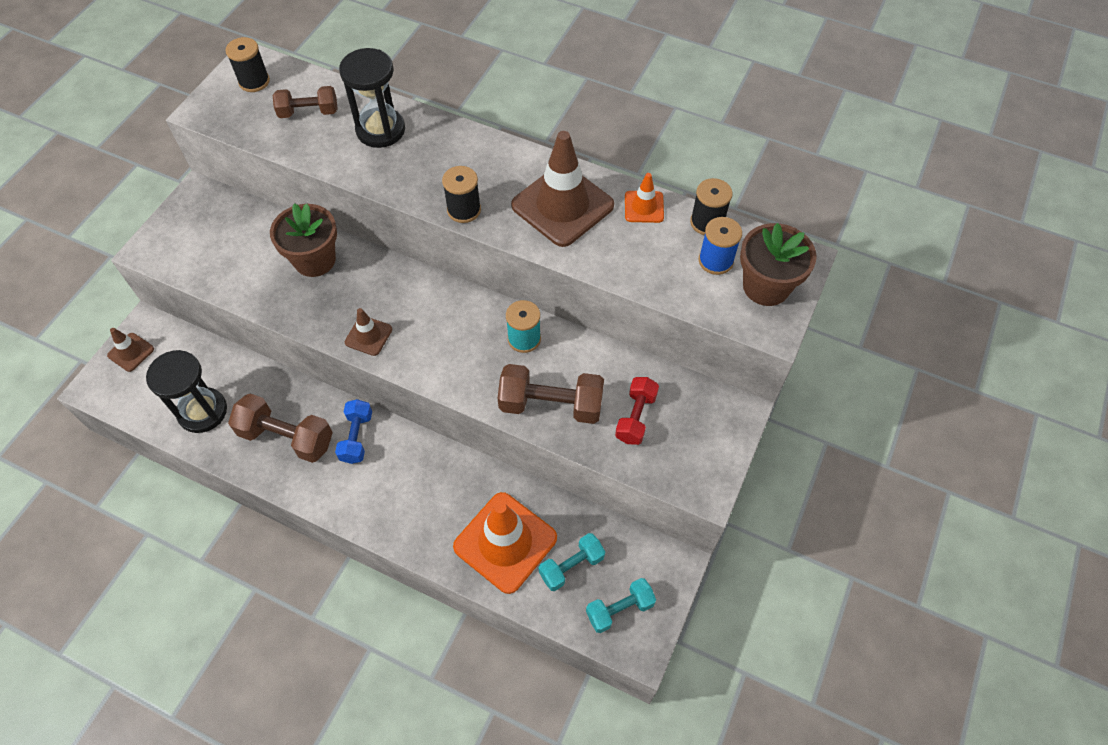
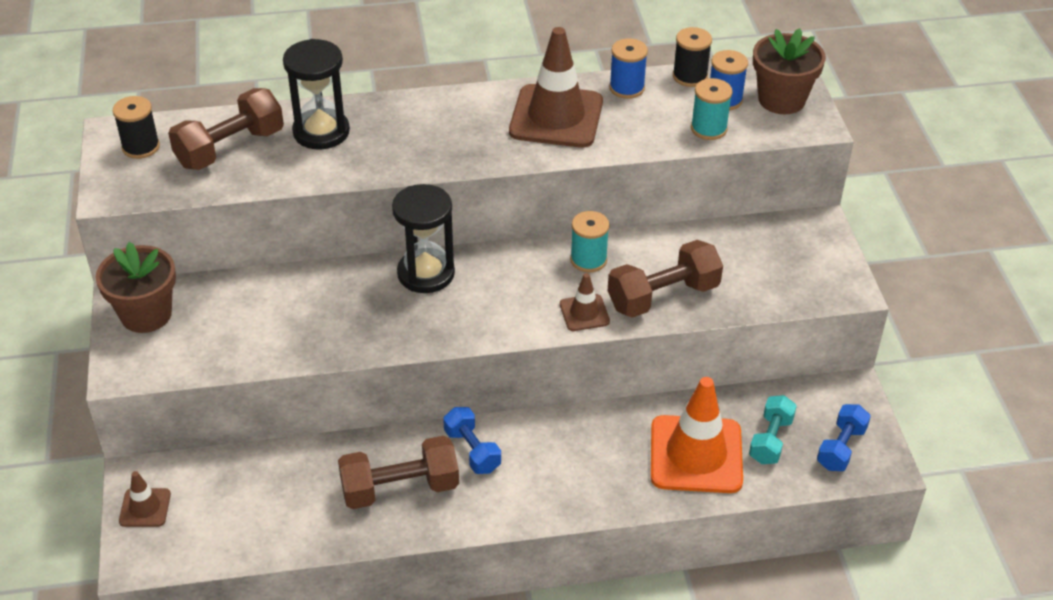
camera: 35 degrees left, 15 degrees down
(202, 411) = (285, 515): black hourglass -> black hourglass (426, 273)
(308, 112) = (230, 148): brown dumbbell -> brown dumbbell, size x1.56
(315, 260) = (319, 294): brown flower pot -> brown flower pot (146, 314)
(368, 336) = (440, 328): brown traffic cone -> brown traffic cone (584, 313)
(464, 210) = (471, 158): black spool -> none
(619, 609) = (841, 448): turquoise dumbbell -> blue dumbbell
(636, 417) = (743, 269): red dumbbell -> none
(644, 207) = (626, 88): orange traffic cone -> blue spool
(675, 282) = (708, 129): none -> turquoise spool

